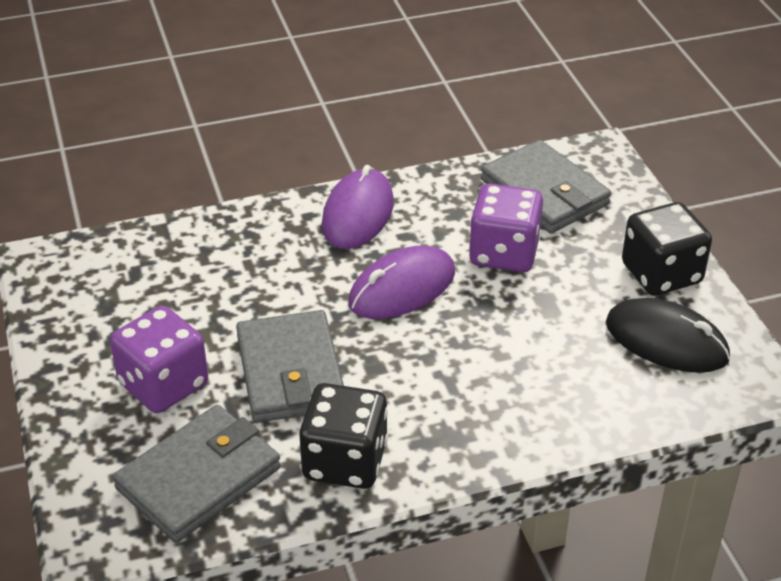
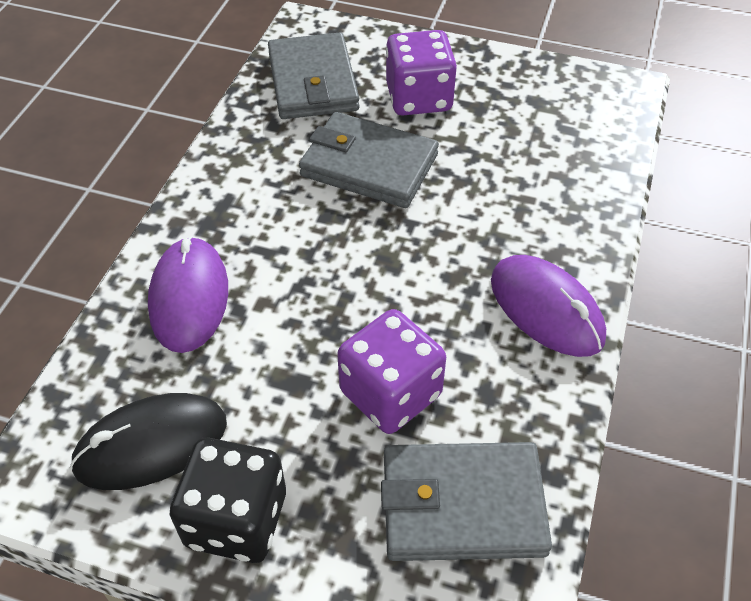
camera: 125 degrees right, 10 degrees up
(345, 461) = (253, 153): black dice -> none
(402, 288) = (407, 283): purple mouse -> purple mouse (189, 297)

